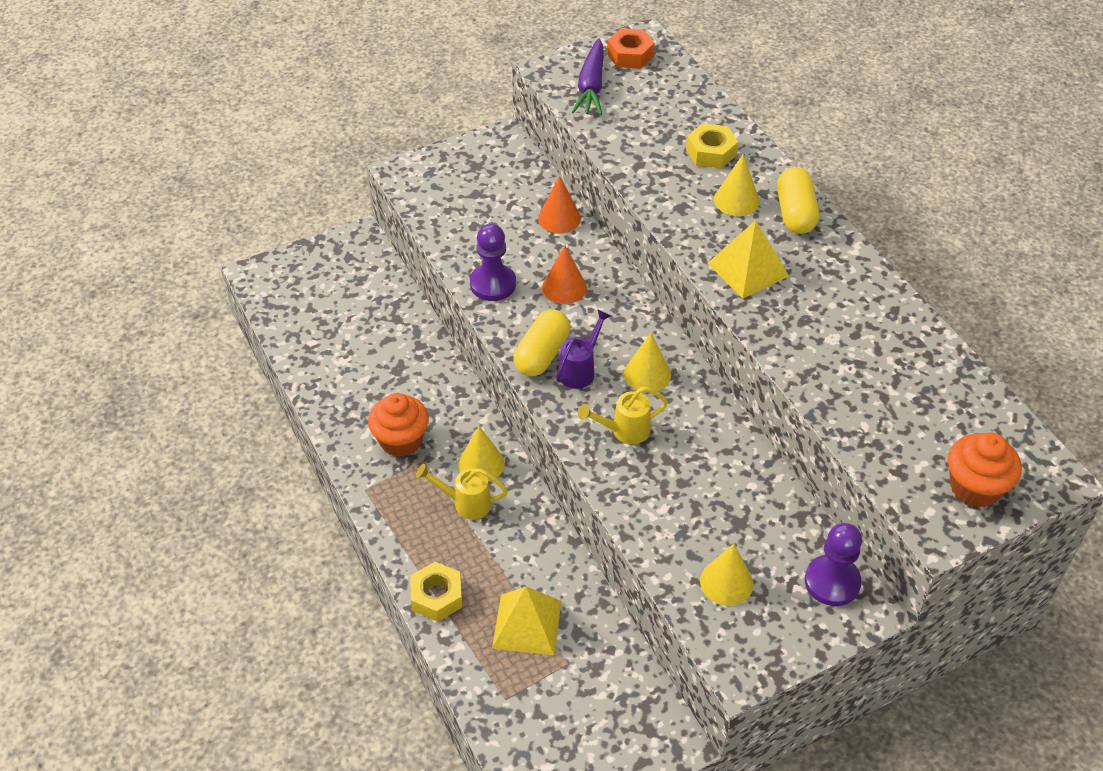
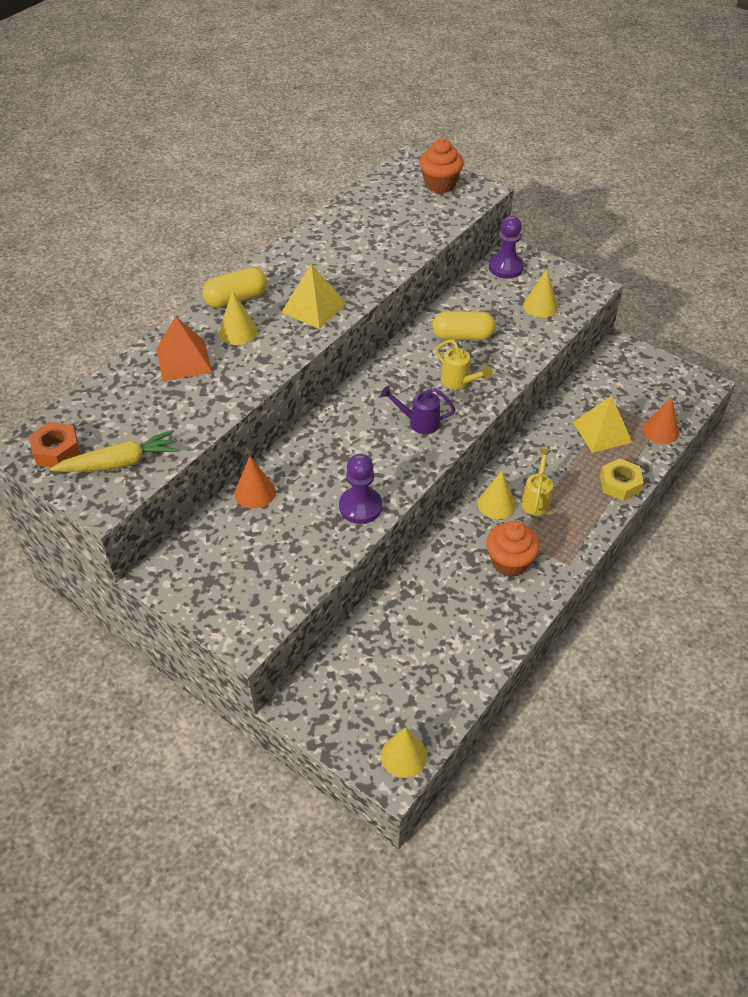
camera: 115 degrees left, 0 degrees up
(465, 503) = (536, 499): yellow watering can -> yellow watering can turned 150 degrees counterclockwise
(542, 354) = (418, 448): yellow capsule -> yellow capsule (462, 336)
(564, 287) = (337, 460): orange cone -> orange cone (660, 430)
(591, 86) = (120, 462): purple carrot -> yellow carrot
(647, 374) = (399, 386): yellow cone -> yellow cone (404, 756)
(711, 152) = (184, 360): yellow nut -> orange pyramid

